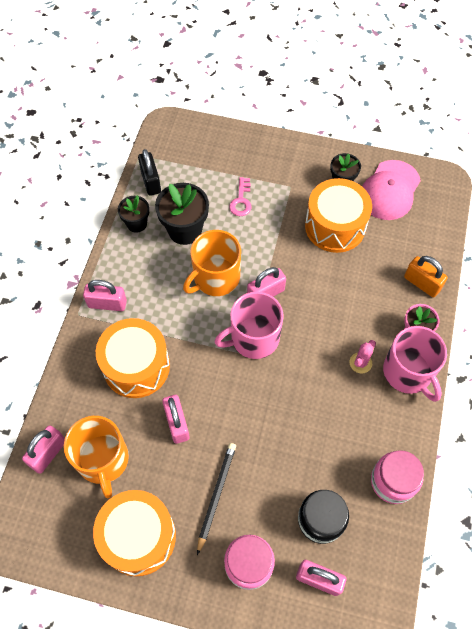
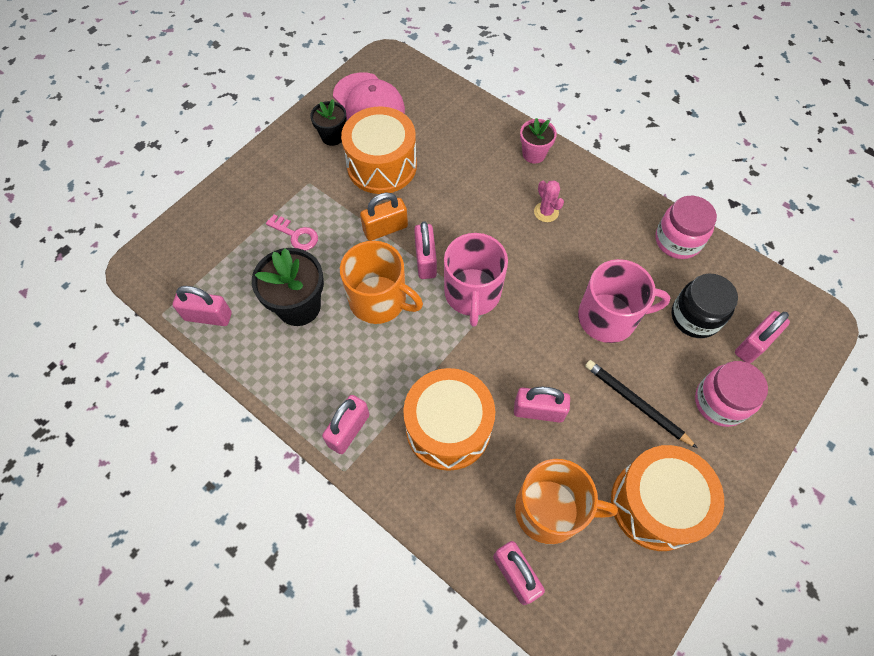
camera: 65 degrees left, 0 degrees up
(136, 224) = (257, 355): black flower pot -> none
(151, 181) = (208, 316): black padlock -> pink padlock
(215, 278) = (379, 300): orange mug -> orange mug turned 45 degrees counterclockwise
(408, 372) = (574, 179): pink mug -> pink mug (608, 317)
(422, 283) = (486, 126): orange padlock -> orange padlock (385, 229)

